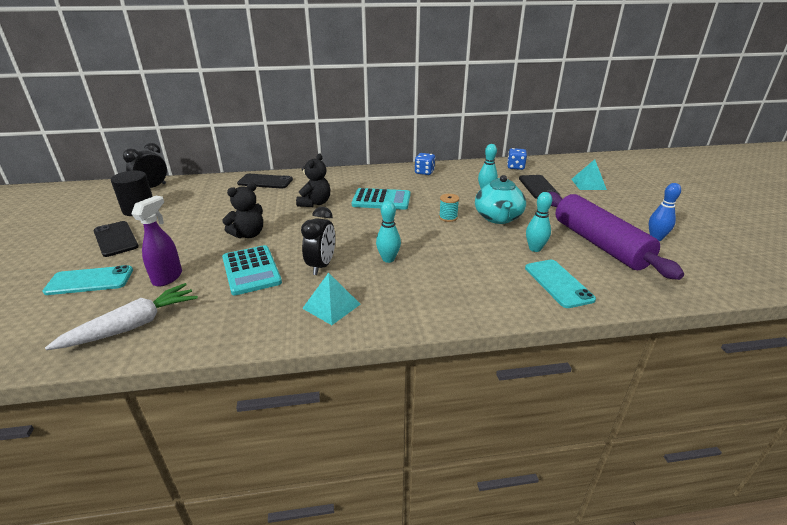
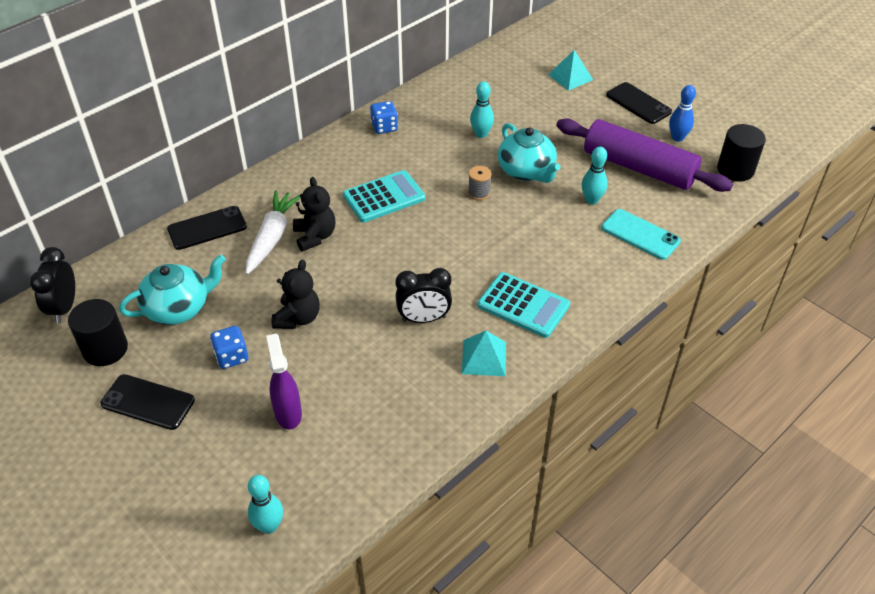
camera: 35 degrees left, 15 degrees up
(90, 281) = (208, 463): turquoise phone -> none
(133, 326) = (333, 477): white carrot -> white carrot (272, 237)
(198, 207) = (178, 308): none -> turquoise teapot
(251, 270) = (362, 360): turquoise calculator -> turquoise calculator (523, 305)
(321, 266) = (424, 318): black clock -> black clock turned 105 degrees clockwise
(388, 259) = (477, 278): turquoise bowling pin -> turquoise bowling pin (269, 526)
(448, 217) = (479, 193): turquoise spool -> grey spool
(515, 167) = (476, 76): blue dice -> blue dice (232, 357)
(538, 187) = (526, 103): black phone -> black phone (638, 103)
(702, 274) = (735, 169): none -> black cylinder

